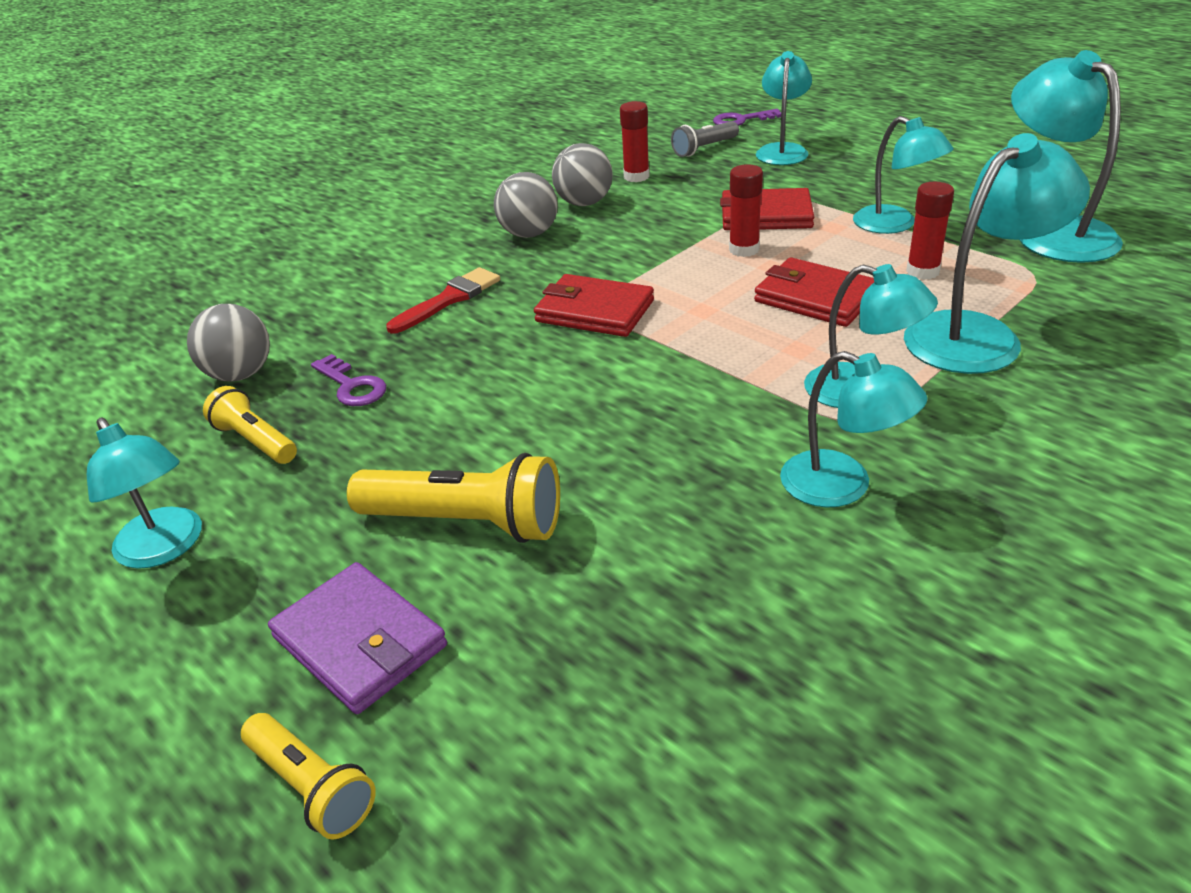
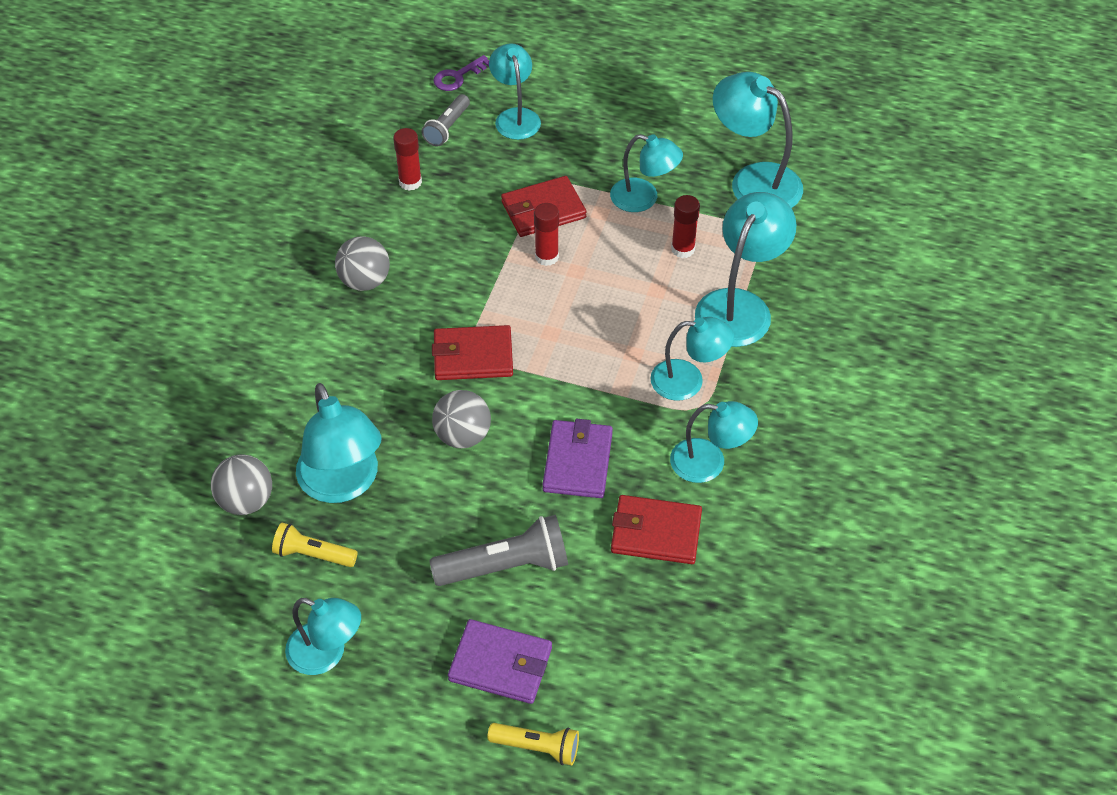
camera: 30 degrees left, 15 degrees up
(352, 386) = (343, 484): purple key -> turquoise lamp
(449, 299) = (352, 375): red brush -> none
(466, 522) = (505, 566): yellow flashlight -> grey flashlight
(584, 203) = (386, 229): grey ball -> grey ball (463, 436)
(649, 436) = (577, 462): none -> purple wallet
(815, 298) = (622, 298): red wallet -> red wallet (655, 533)

